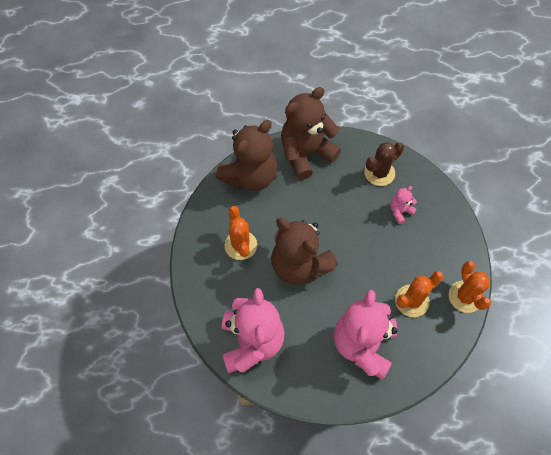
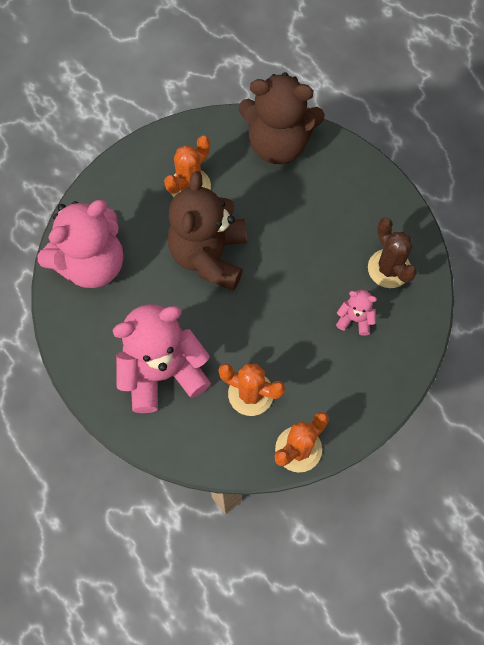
camera: 55 degrees right, 5 degrees up
(306, 154) = (351, 179): brown teddy bear -> none
(379, 173) = (389, 268): brown cactus -> brown cactus turned 45 degrees clockwise

